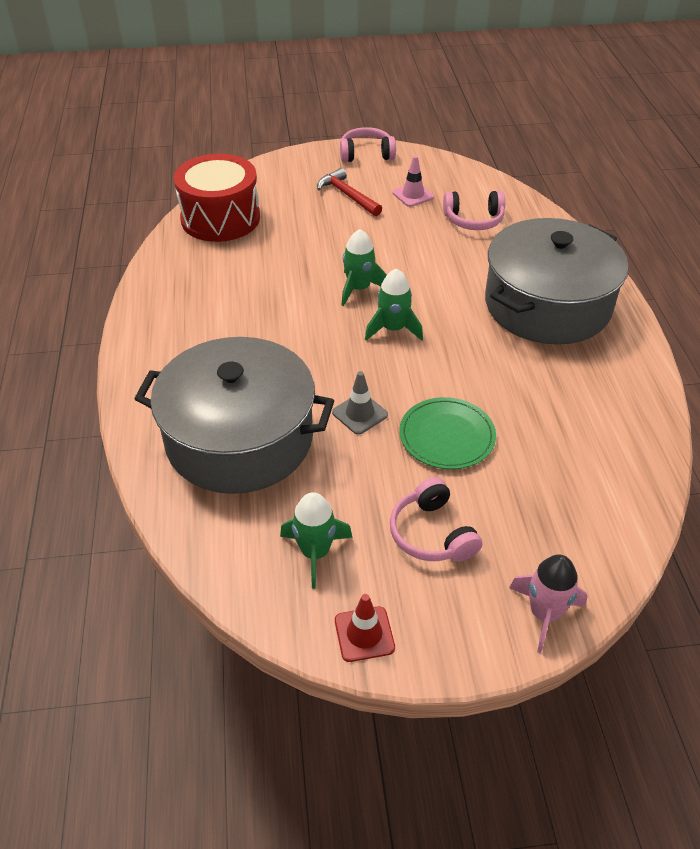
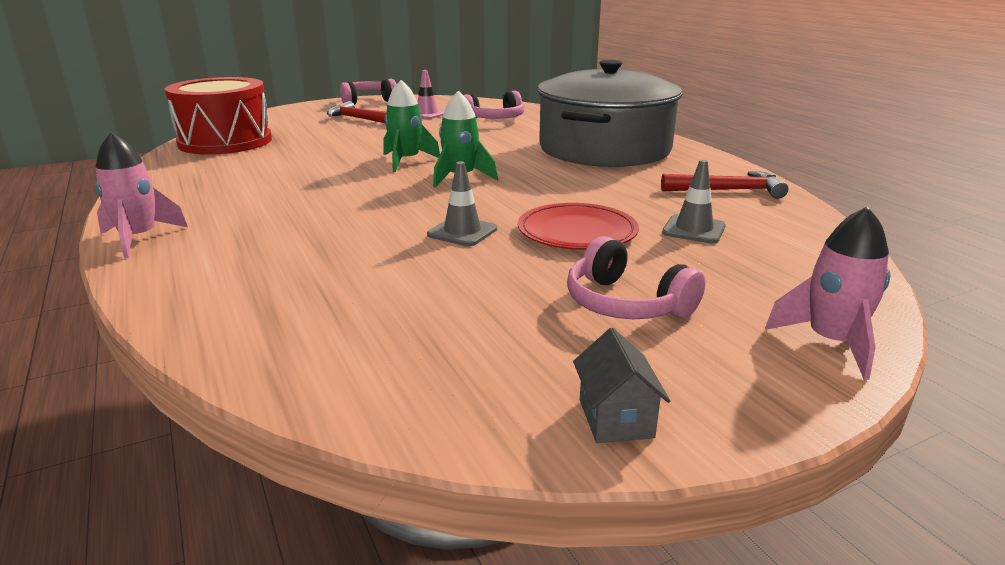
camera: 20 degrees left, 20 degrees down
(136, 364) = (139, 238): none -> pink rocket
(239, 439) = (313, 272): grey pot -> none
(315, 553) = (481, 350): green rocket -> none
(364, 634) = (615, 418): red traffic cone -> grey house
(447, 436) = (577, 231): green plate -> red plate
(541, 457) = (693, 229): none -> grey traffic cone
(614, 406) = (728, 190): none -> red hammer

